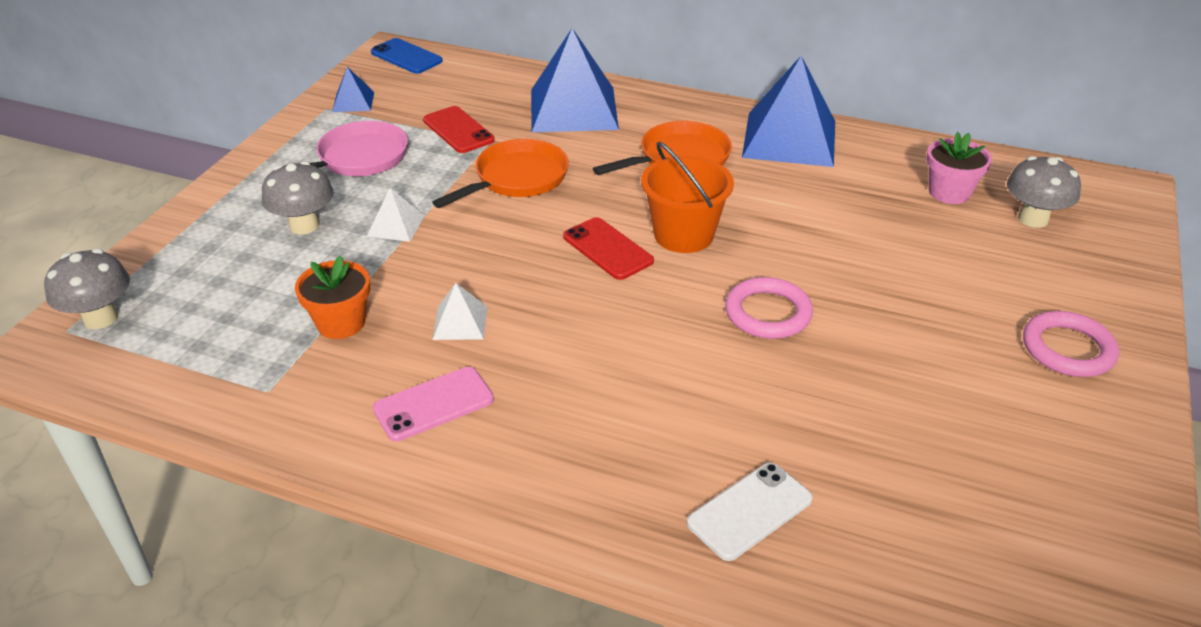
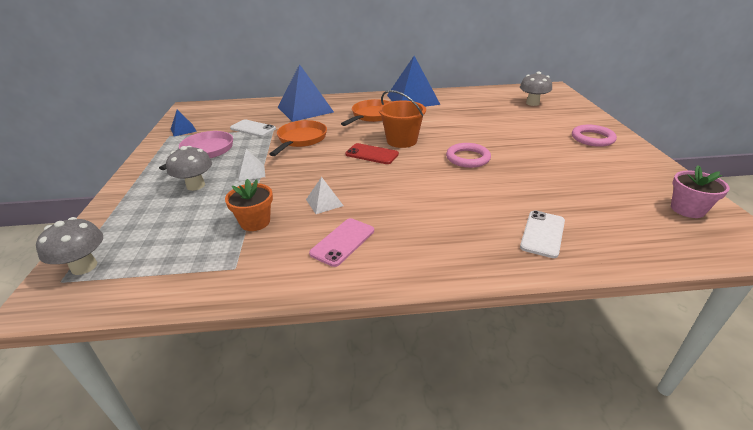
camera: 25 degrees left, 5 degrees down
(406, 57) = (199, 108): blue phone -> none
(458, 130) = (253, 128): red phone -> white phone
(949, 192) = (493, 102): pink flower pot -> pink flower pot (687, 209)

